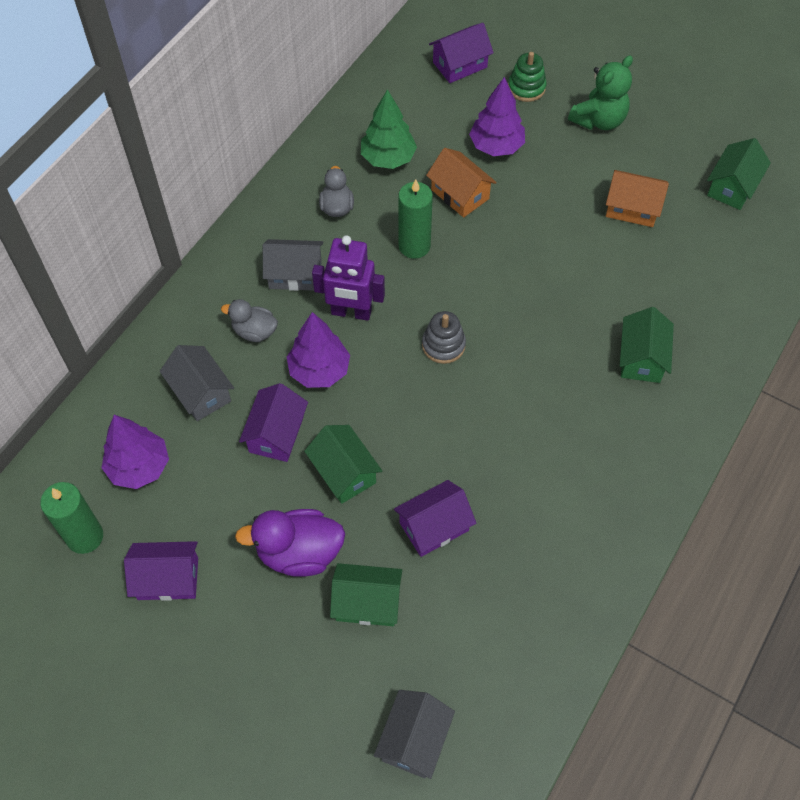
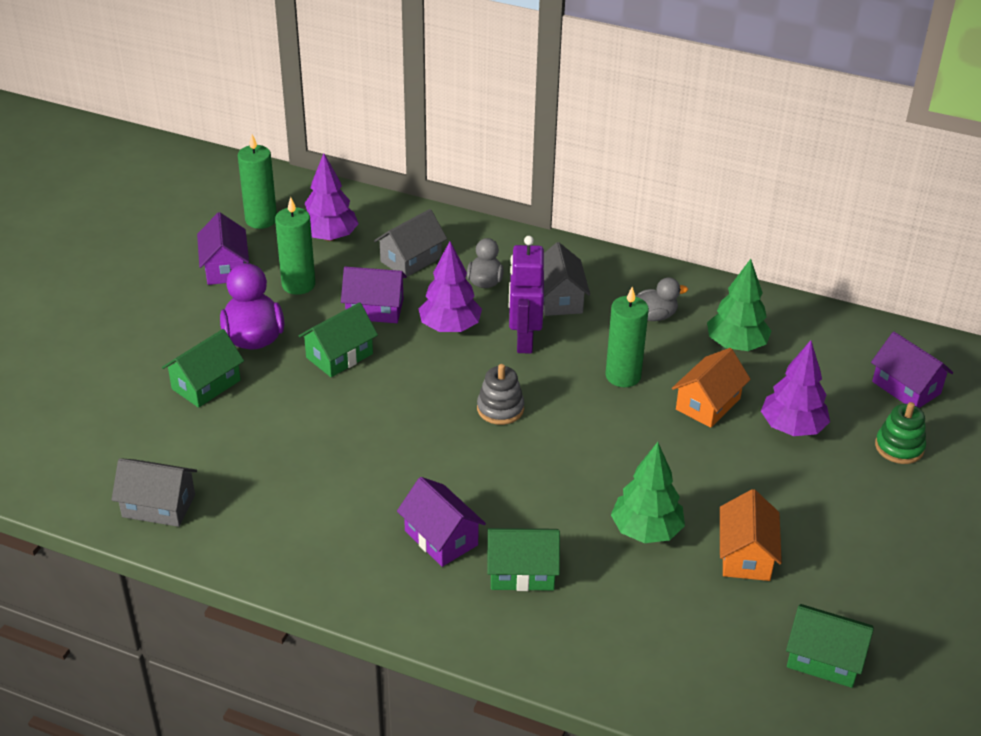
camera: 80 degrees right, 20 degrees down
(218, 504) = (298, 285): none -> green candle
(367, 602) = (206, 384): green house -> green house turned 45 degrees clockwise
(414, 740) = (74, 427): grey house -> grey house (159, 506)
(434, 527) = (287, 421): purple house -> purple house (441, 538)
(599, 120) = (878, 517): green teddy bear -> none
(602, 266) = (646, 531): none -> green tree

